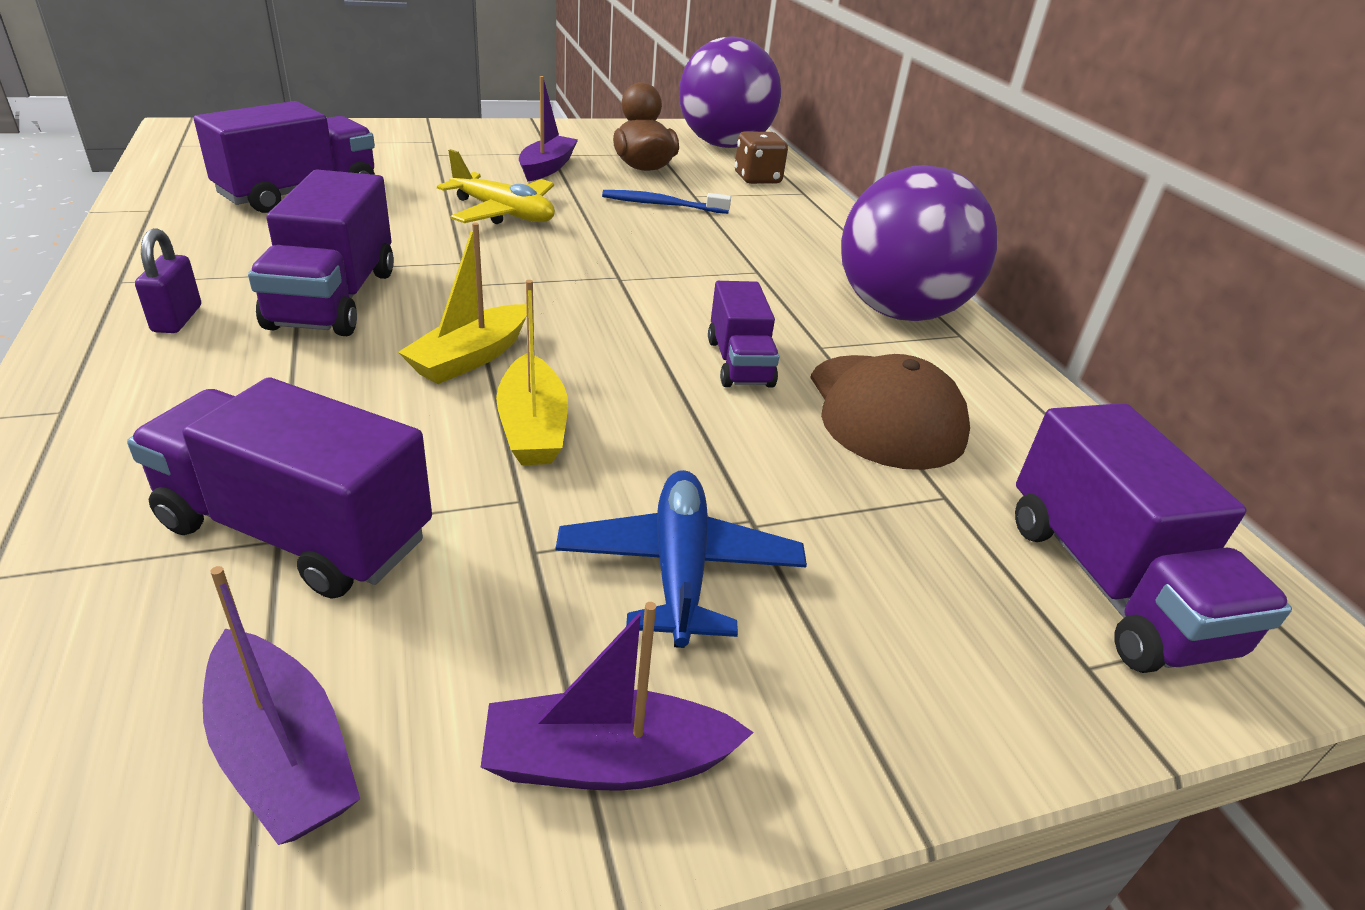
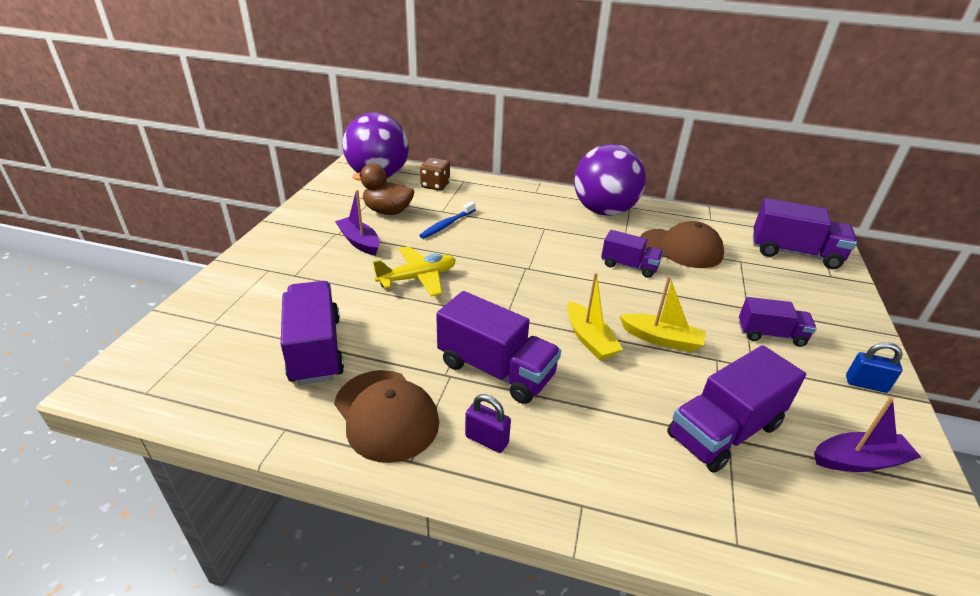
camera: 55 degrees left, 0 degrees up
(199, 251) = (386, 414): none -> brown cap
(607, 761) = (866, 384): purple boat -> blue padlock
(679, 569) = (770, 335): blue plane -> purple truck

